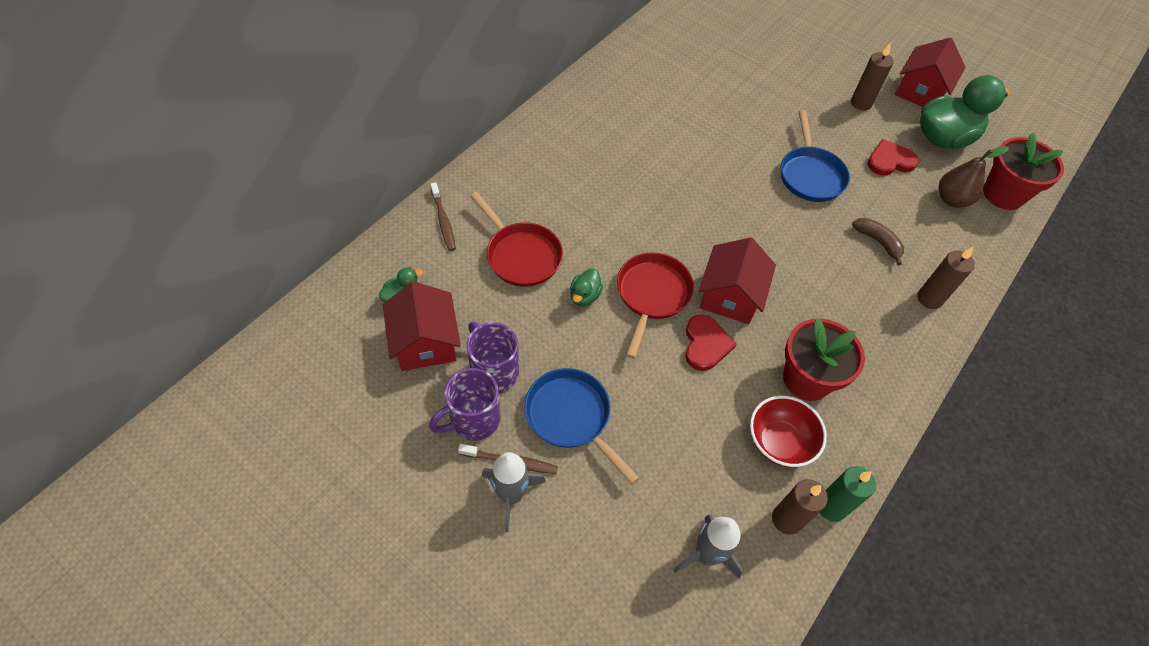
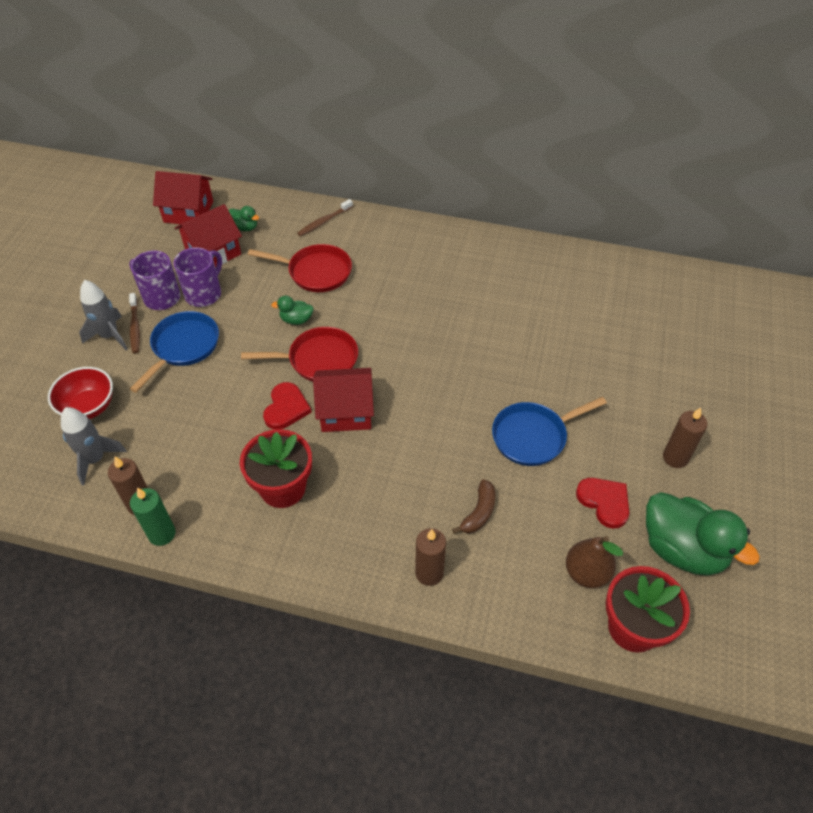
camera: 70 degrees right, 5 degrees down
(521, 255) = (316, 272): red pan -> red pan turned 105 degrees counterclockwise
(705, 344) = (286, 408): red heart -> red heart turned 60 degrees counterclockwise
(779, 442) = (210, 482): red bowl -> red bowl (88, 407)
(920, 91) = (745, 512): red house -> red house (188, 211)

